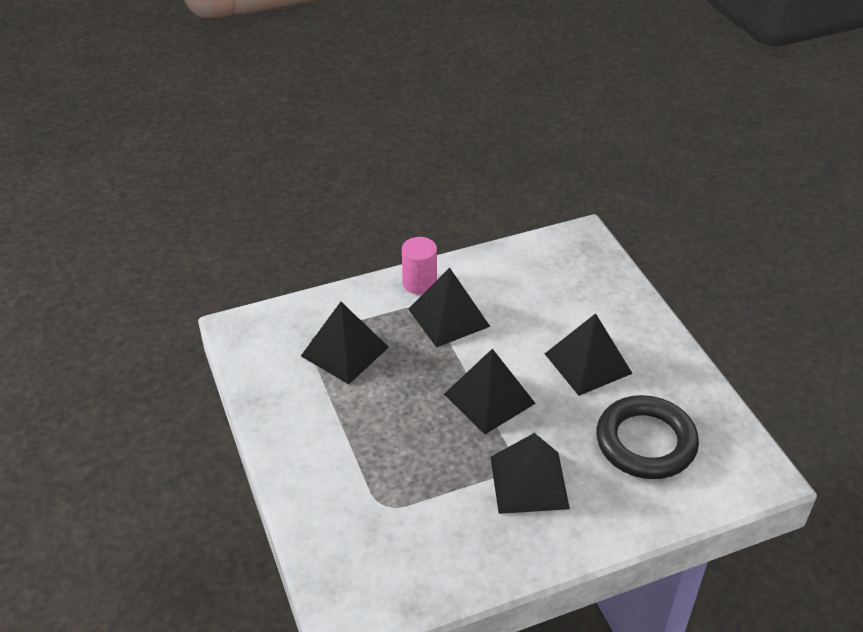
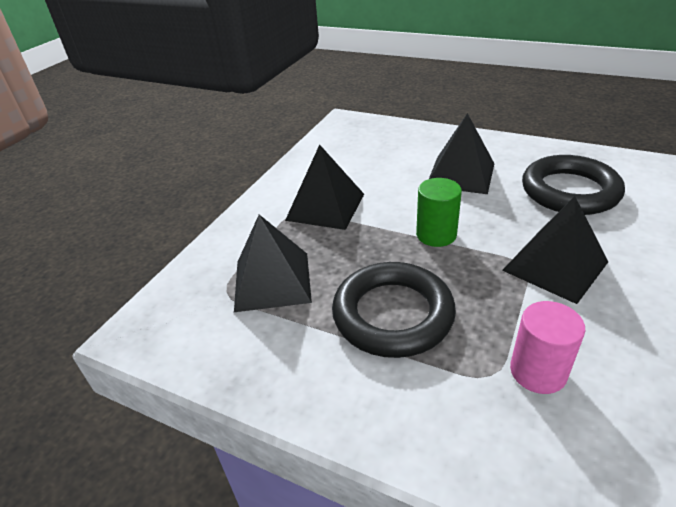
camera: 40 degrees left, 5 degrees down
(382, 429) = (393, 314): none -> black ring
(419, 283) = (270, 200): pink cylinder -> pink cylinder (538, 371)
(489, 398) = (436, 234): black pyramid -> green cylinder

